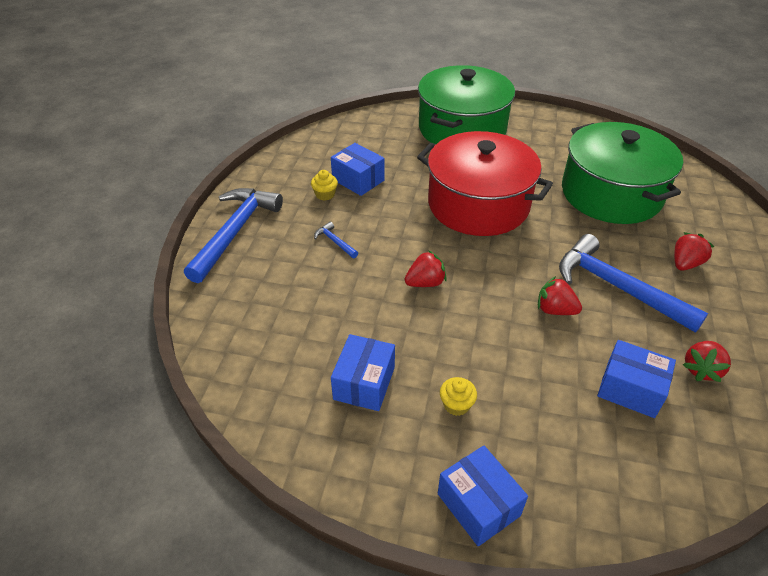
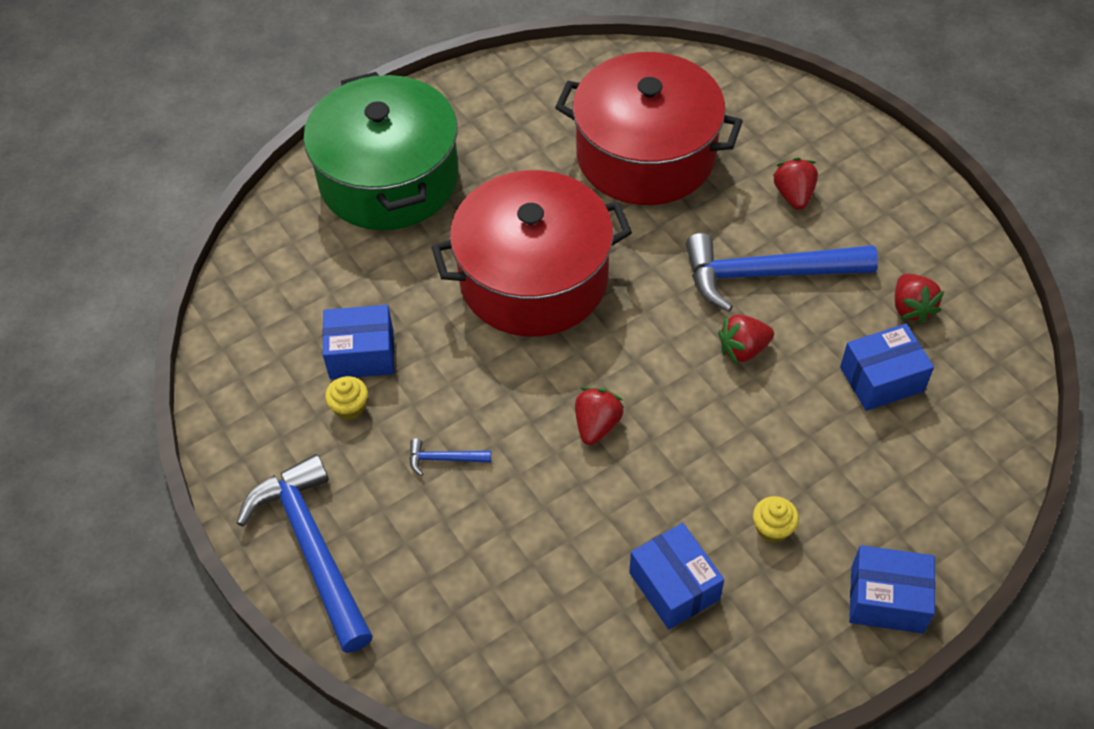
camera: 45 degrees left, 10 degrees up
(611, 194) = (645, 155): green pot -> red pot

